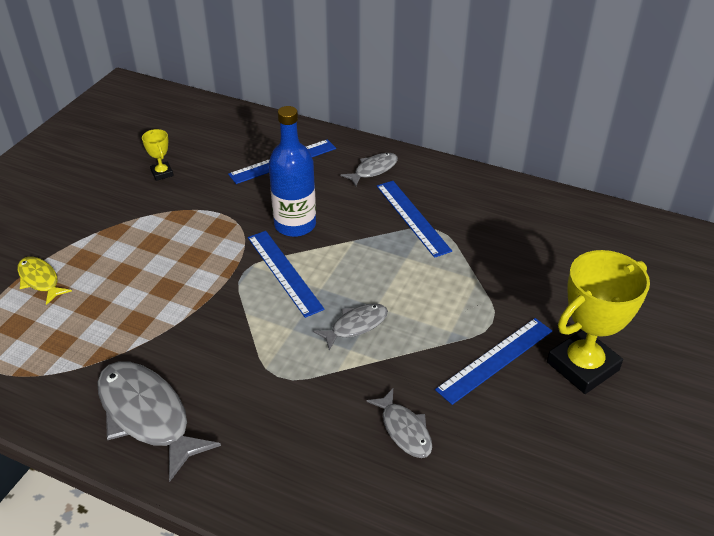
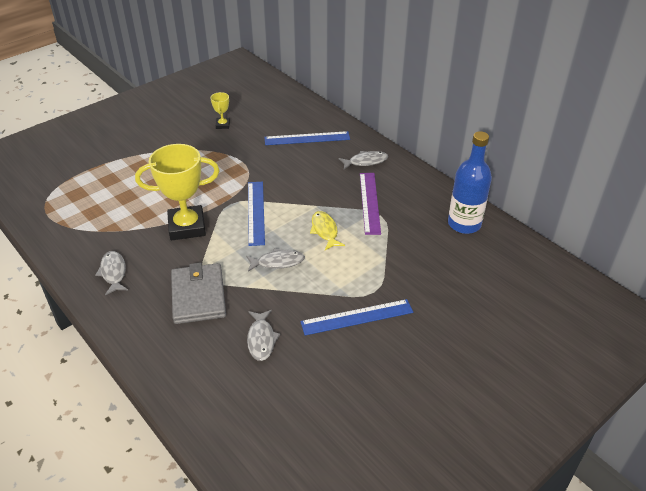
camera: 25 degrees right, 0 degrees up
(40, 280) = (107, 171): yellow fish -> yellow fish (325, 231)
(147, 416) = (113, 273): grey fish -> grey fish, size x0.55
(286, 404) = (198, 296): none -> grey wallet
(295, 225) = (285, 183): blue bottle -> blue bottle (464, 224)
(412, 217) = (370, 202): blue ruler -> purple ruler
(582, 366) = (417, 344): yellow trophy -> yellow trophy (187, 227)

